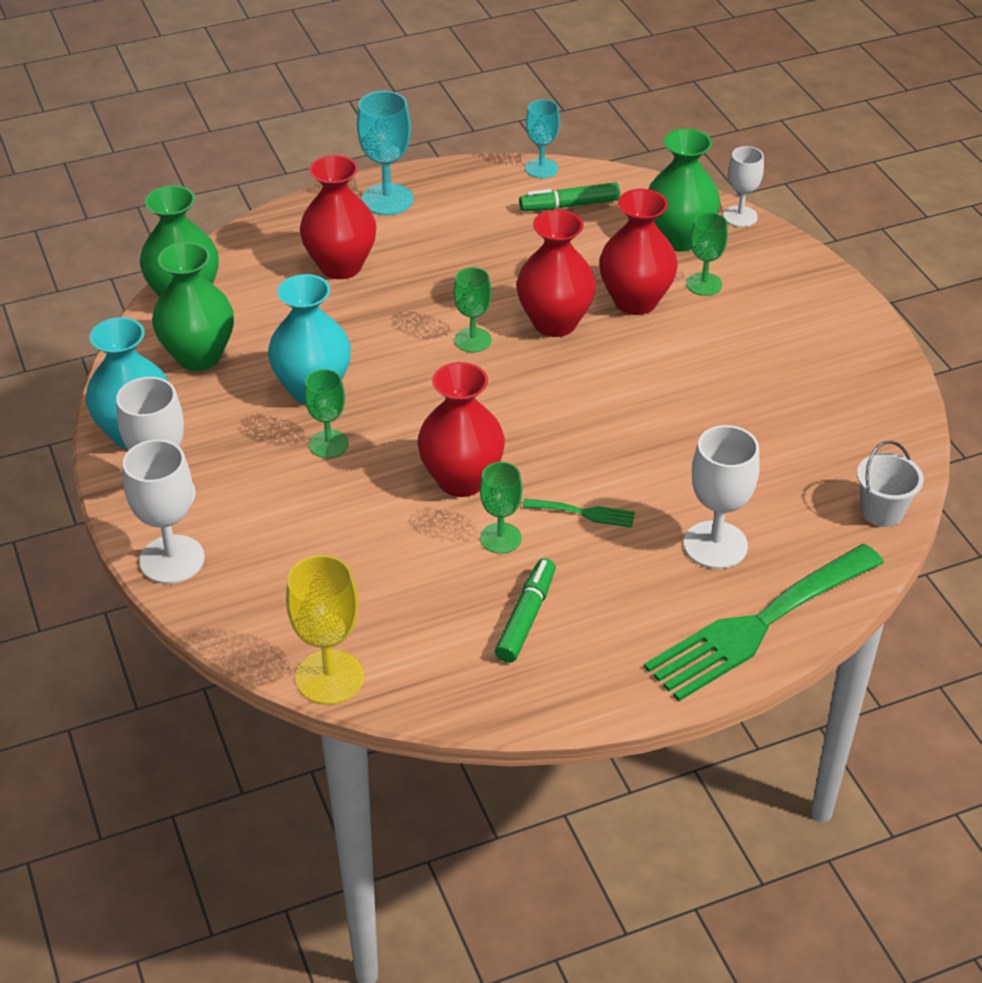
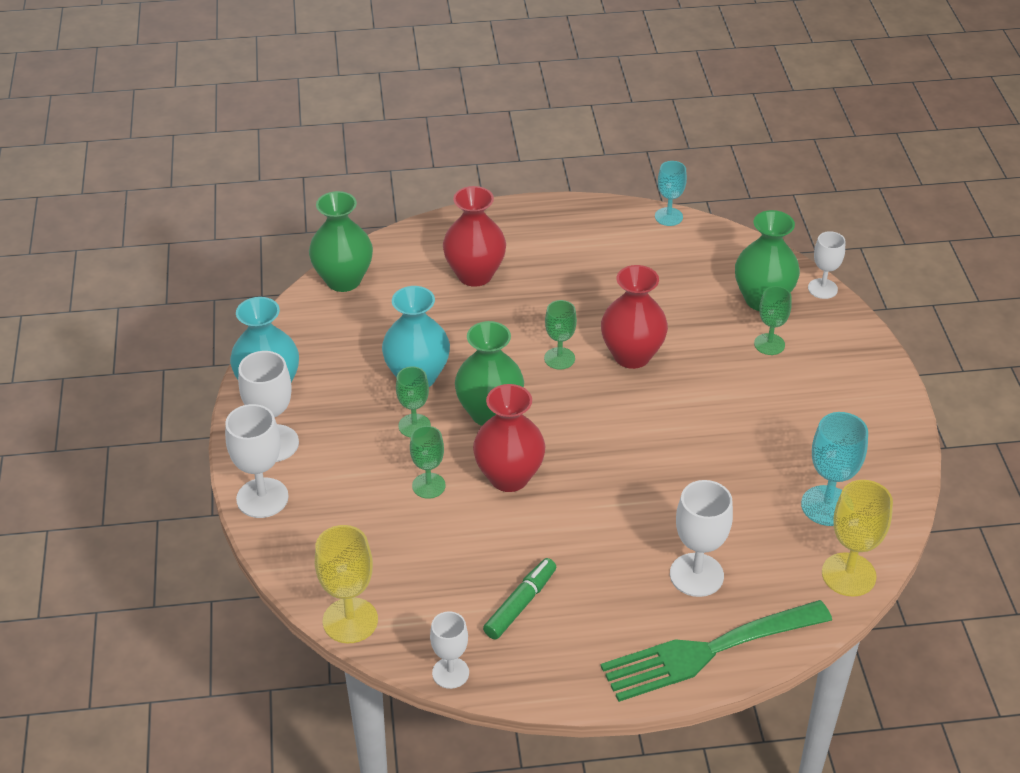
camera: 15 degrees right, 0 degrees up
(199, 356) = (338, 332): green vase -> green vase (489, 413)
(387, 199) = (532, 223): turquoise goblet -> turquoise goblet (827, 506)
(471, 711) = (450, 673): none -> white goblet
(500, 538) = (523, 533): green goblet -> green goblet (428, 486)
(569, 205) = (680, 254): green marker -> none
(584, 513) = (598, 525): green fork -> none
(635, 301) = (706, 349): red vase -> none
(882, 511) = (848, 574): white bucket -> yellow goblet

